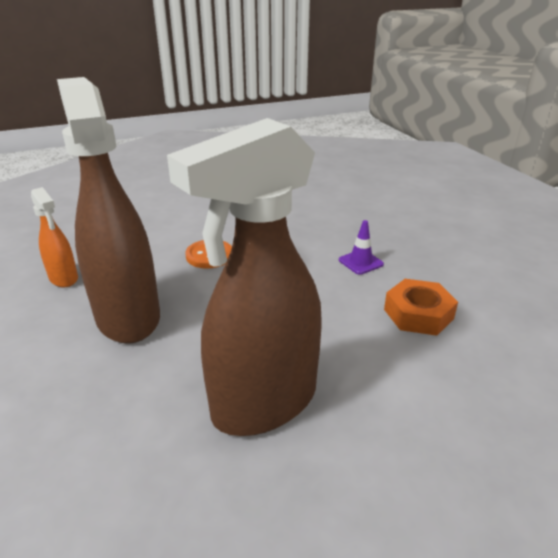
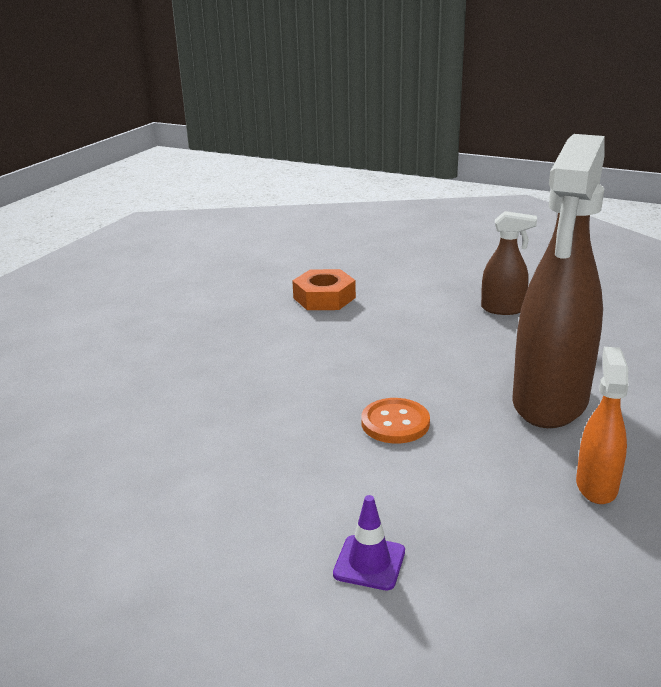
camera: 130 degrees left, 5 degrees down
(263, 403) = (503, 309): brown spray bottle -> brown spray bottle, size x0.47
(360, 262) = (277, 342): purple traffic cone -> purple traffic cone (369, 563)

